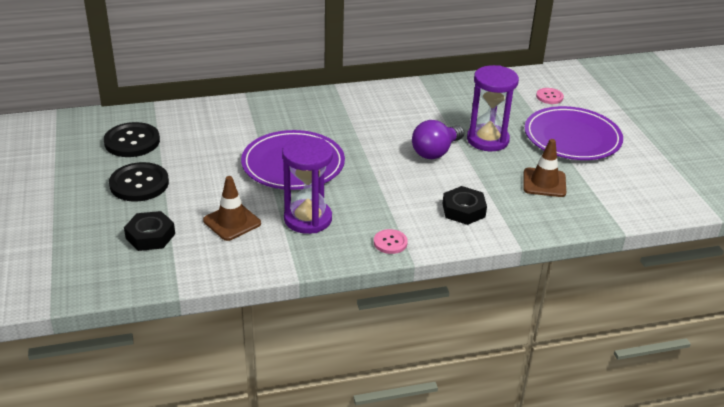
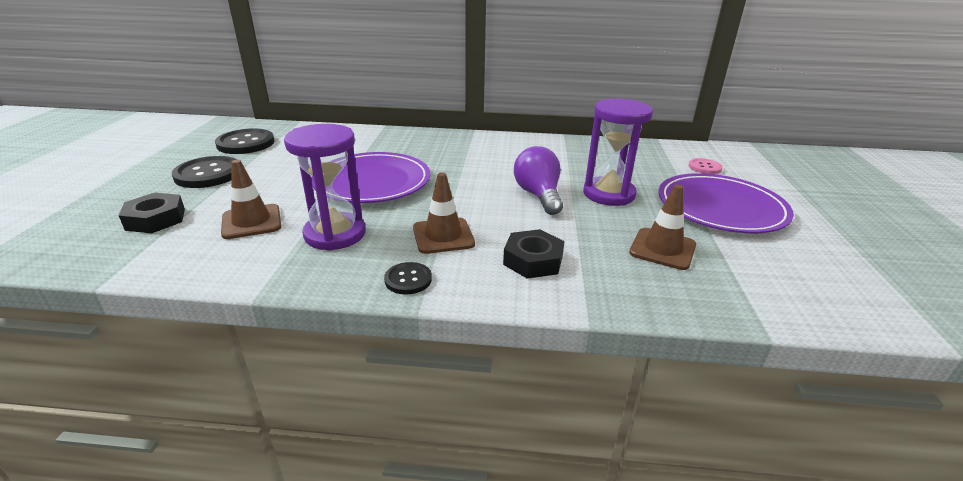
camera: 20 degrees right, 5 degrees down
(389, 204) = (443, 236): none -> brown traffic cone
(390, 242) = (408, 279): pink button -> black button
(435, 152) = (538, 195): purple light bulb -> purple light bulb turned 105 degrees clockwise

